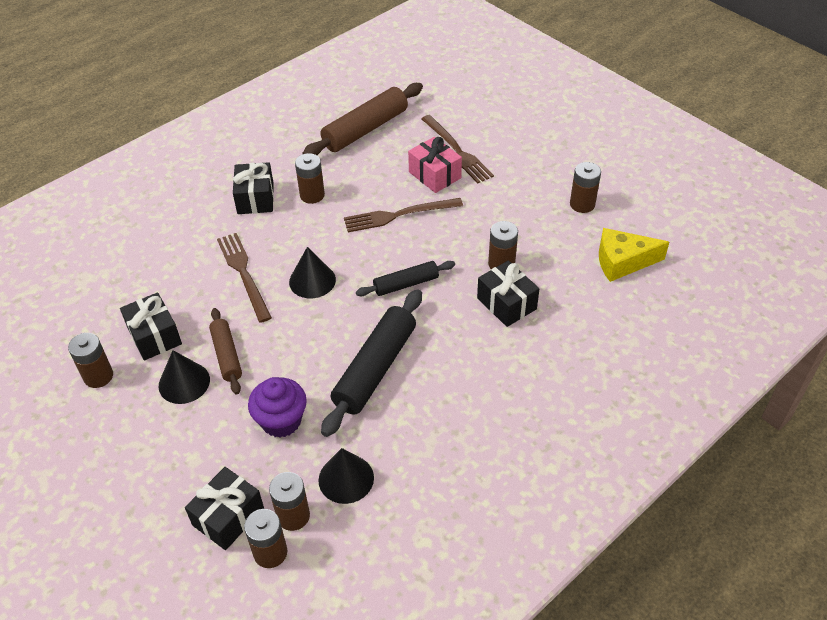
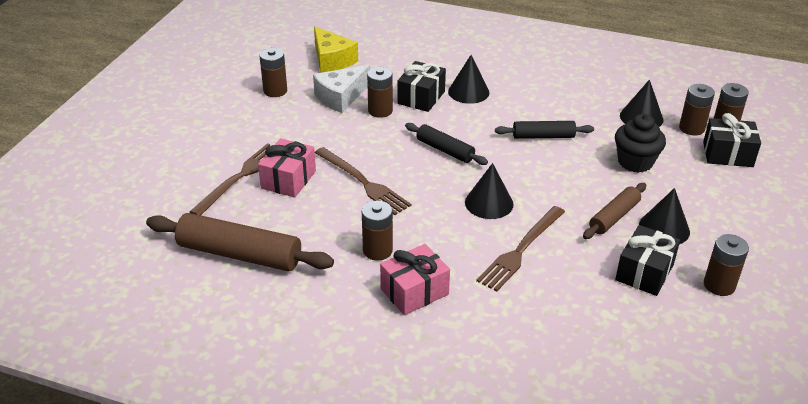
camera: 120 degrees left, 10 degrees down
(255, 198) = (414, 291): black gift -> pink gift
(281, 421) = (635, 162): purple cupcake -> black cupcake
(375, 368) = (543, 136): black rolling pin -> black rolling pin, size x0.58
(494, 346) = (468, 92): none -> black cone
(543, 245) = (341, 97): none -> white cheese

